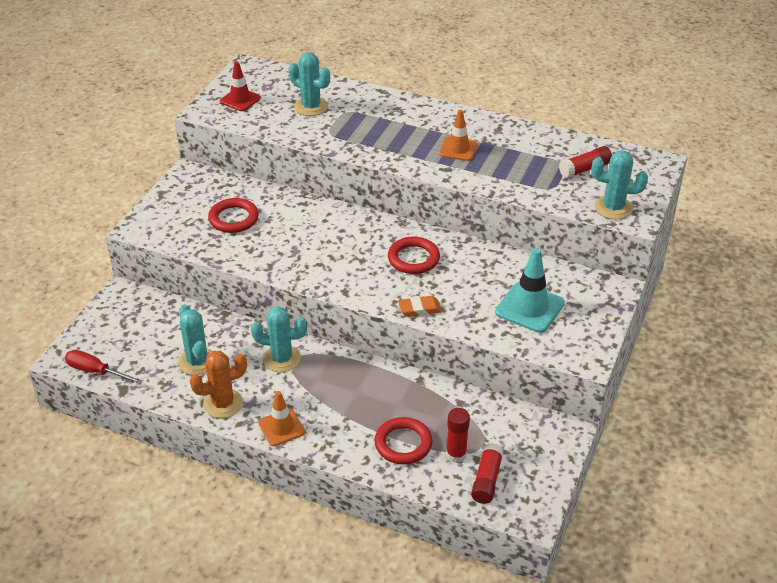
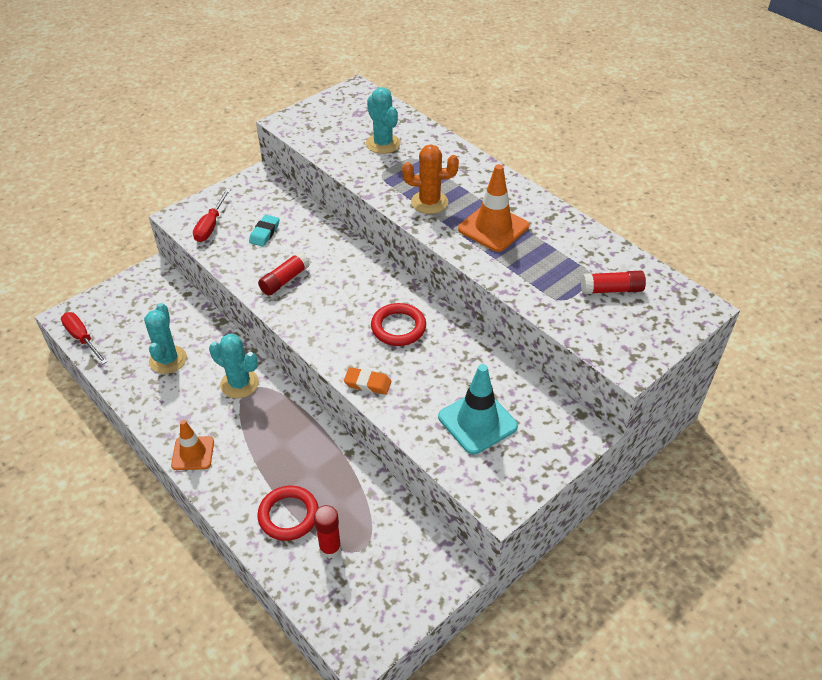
camera: 25 degrees right, 5 degrees up
(176, 227) = (211, 226): none -> red screwdriver
(223, 403) = (160, 409): orange cactus -> orange cactus (429, 202)
(233, 219) = (264, 233): red ring -> turquoise eraser
(240, 100) = (325, 119): red traffic cone -> none
(458, 149) = (493, 228): orange traffic cone -> orange traffic cone, size x1.52
(486, 480) = (341, 589): red glue stick -> red glue stick (284, 280)
(613, 208) = (613, 344): turquoise cactus -> none

